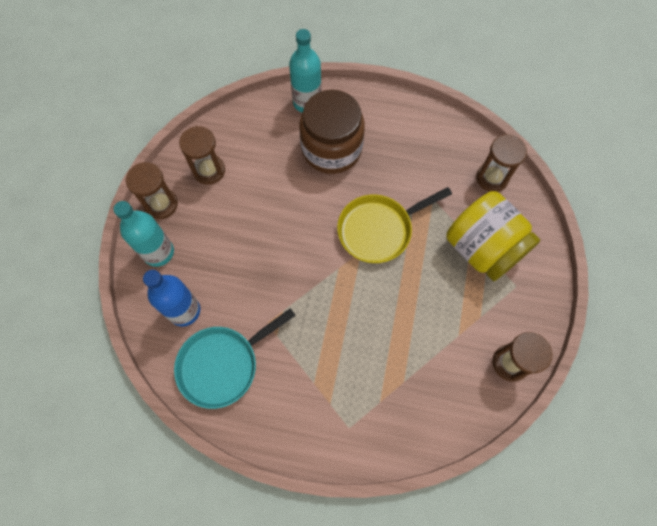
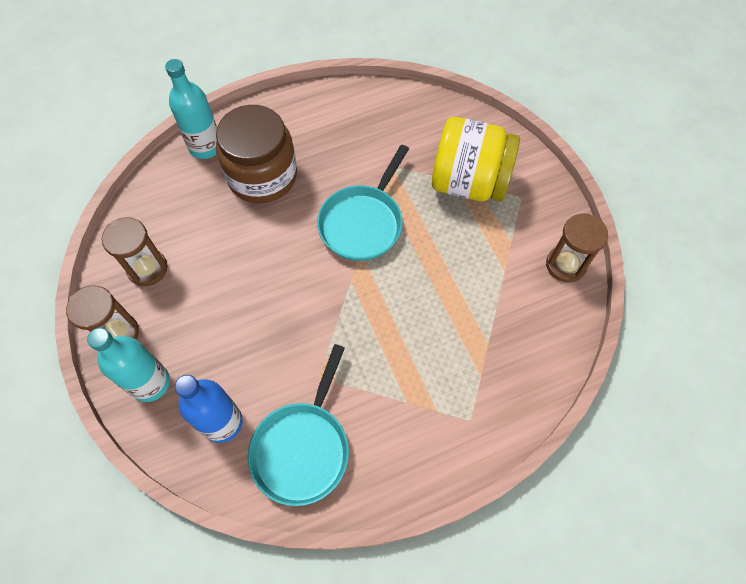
camera: 35 degrees left, 5 degrees down
(379, 230) = (363, 222): yellow pan -> turquoise pan
(492, 178) = (431, 117): brown hourglass -> none

